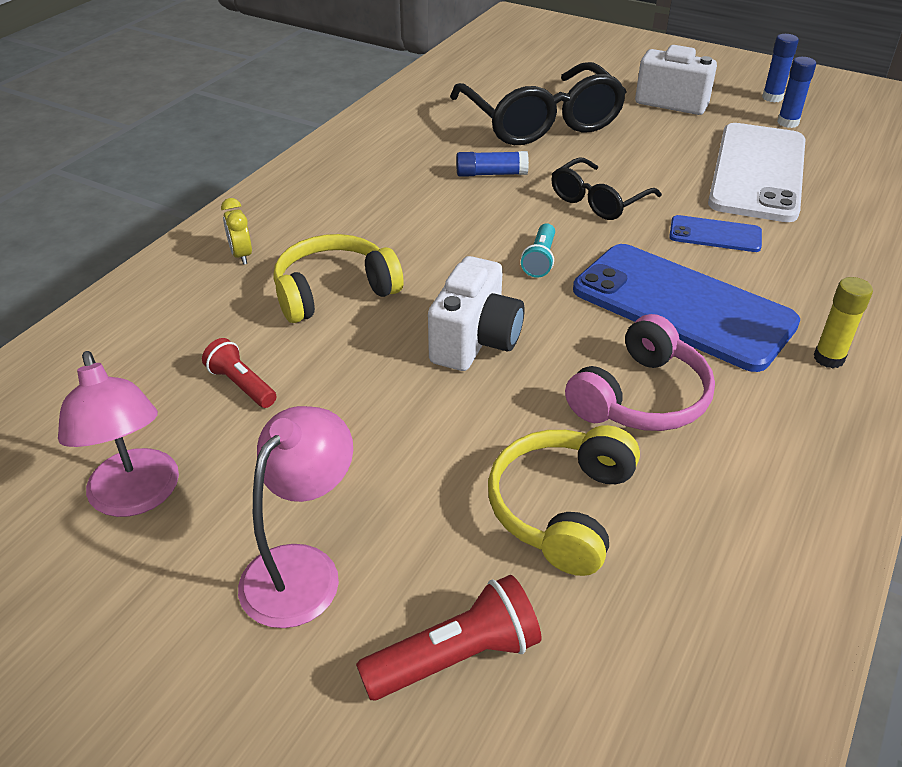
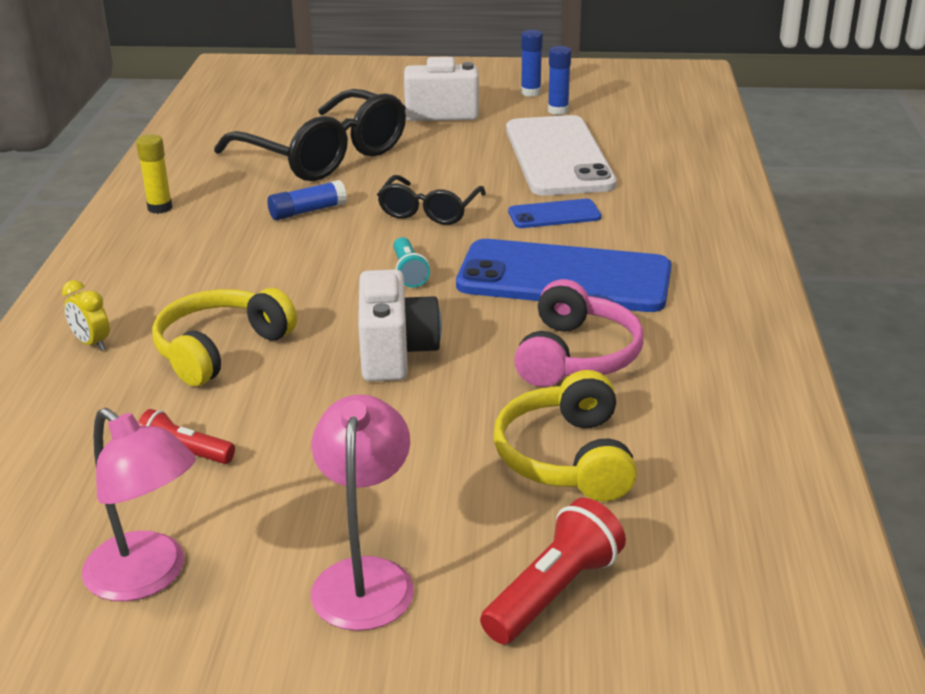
camera: 25 degrees left, 10 degrees down
(828, 358) = (709, 285): yellow glue stick -> yellow glue stick (160, 208)

